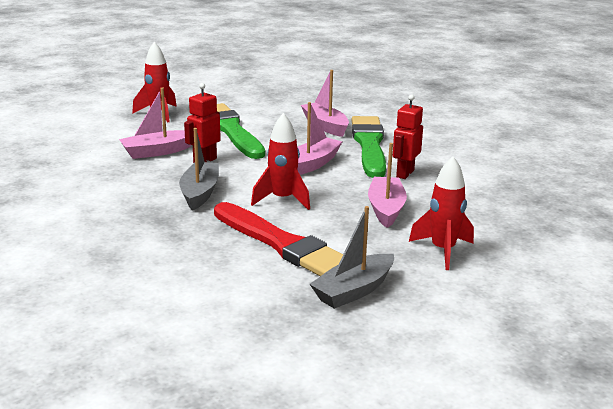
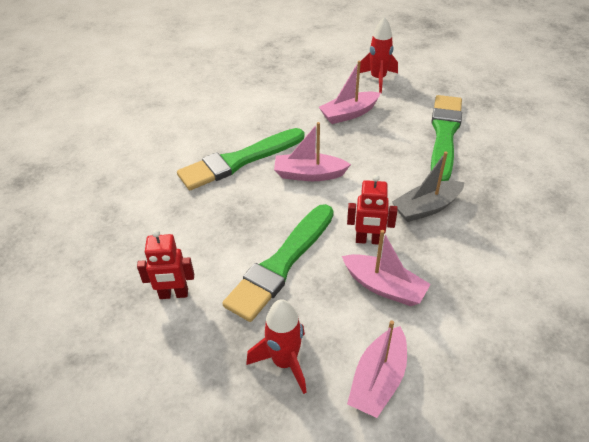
camera: 120 degrees left, 20 degrees up
(281, 244) = (444, 135): red brush -> green brush
(282, 200) = (387, 161): red rocket -> none
(325, 126) = (213, 204): pink boat -> pink boat (378, 380)
(354, 291) = (456, 92): grey boat -> none
(404, 174) = (282, 125): red robot -> red robot (173, 294)

